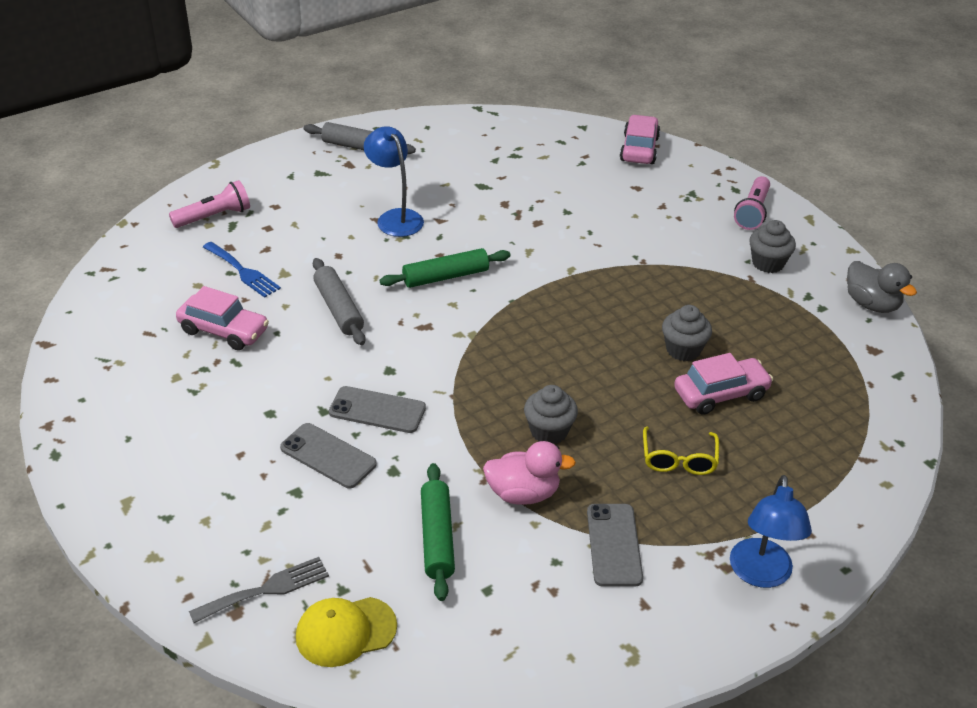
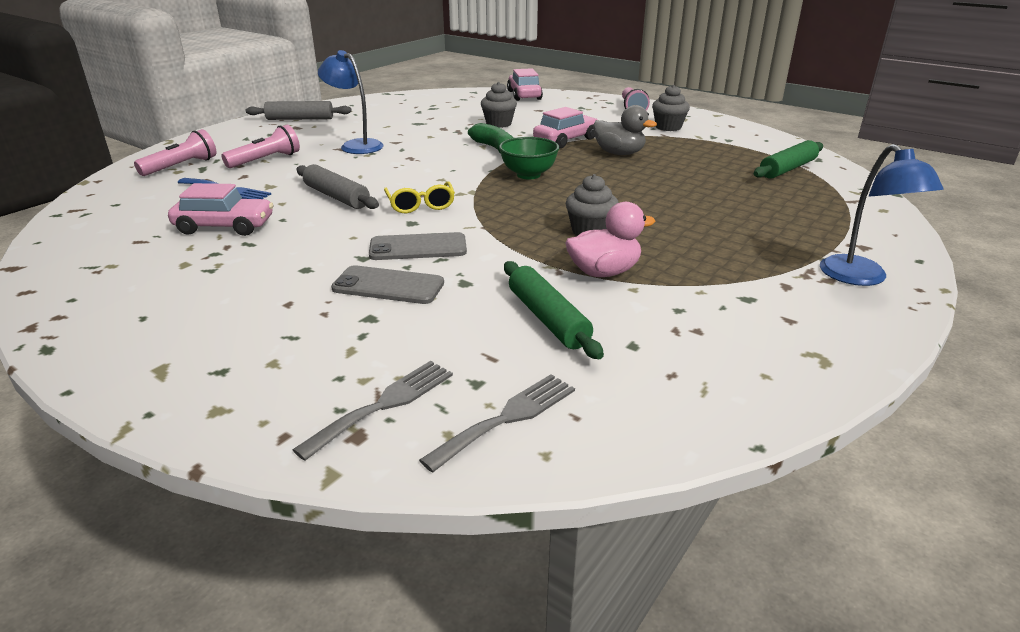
camera: 20 degrees left, 10 degrees down
(296, 224) = (266, 160): none -> pink flashlight
(345, 631) = (507, 418): yellow cap -> grey fork
(445, 276) = (423, 167): green rolling pin -> green rolling pin (787, 169)
(539, 259) = (495, 148): none -> green banana
(545, 320) = (528, 175): none -> green bowl
(613, 545) = (719, 287): grey phone -> none
(679, 460) = (715, 227): yellow glasses -> yellow glasses (420, 205)
(683, 350) = (653, 172): grey cupcake -> grey cupcake (498, 124)
(720, 394) = (707, 188): pink car -> pink car (566, 140)
(871, 304) = (759, 133): grey duck -> grey duck (619, 153)

